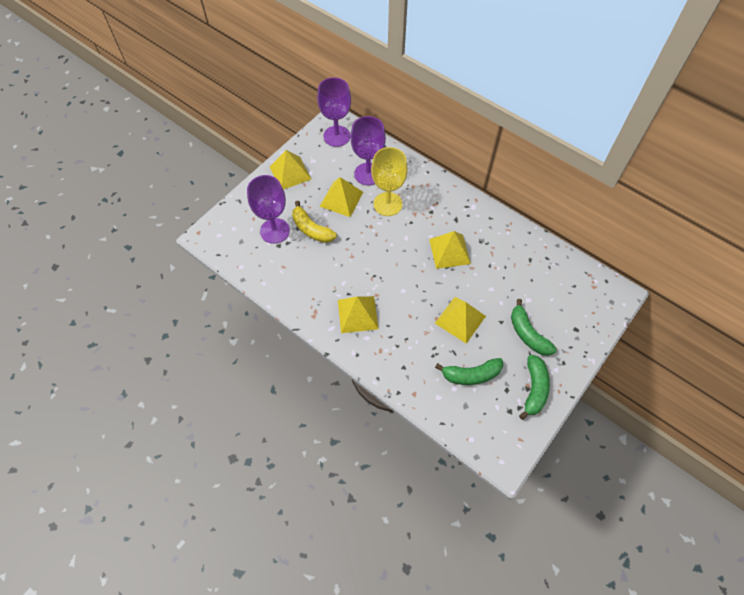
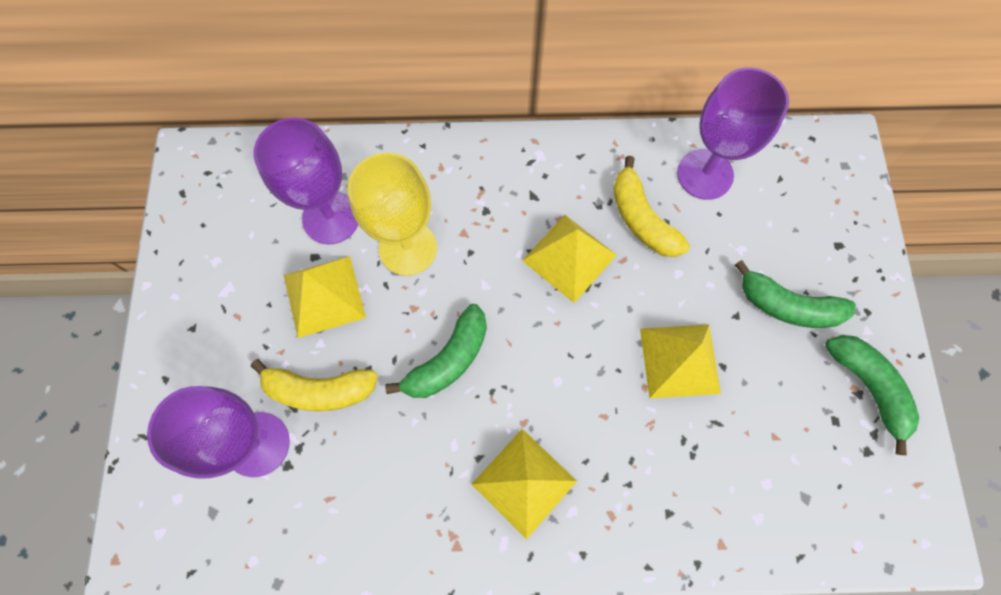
camera: 40 degrees left, 10 degrees up
(290, 173) = (193, 313): yellow pyramid -> none
(337, 136) = (220, 186): purple goblet -> purple goblet (705, 174)
(471, 375) = (771, 439): green banana -> green banana (448, 359)
(494, 258) = (642, 219): none -> yellow banana

